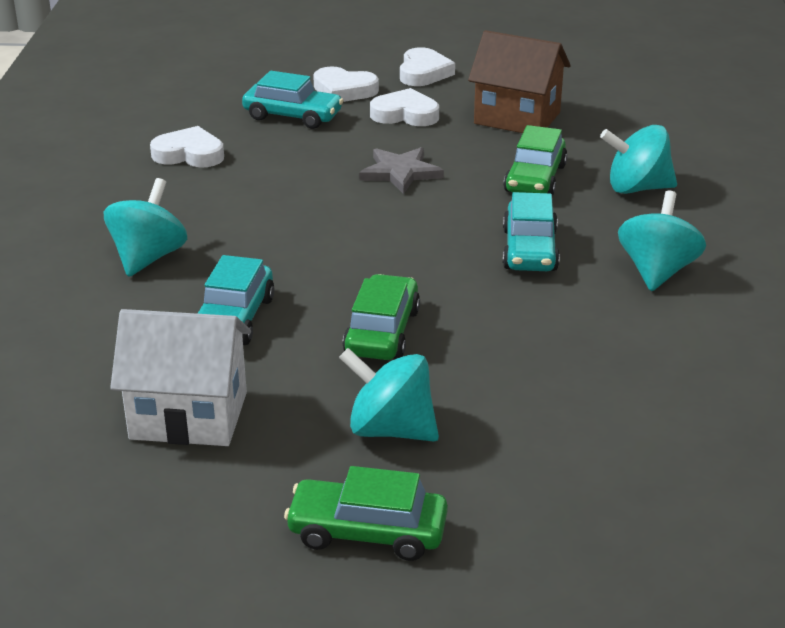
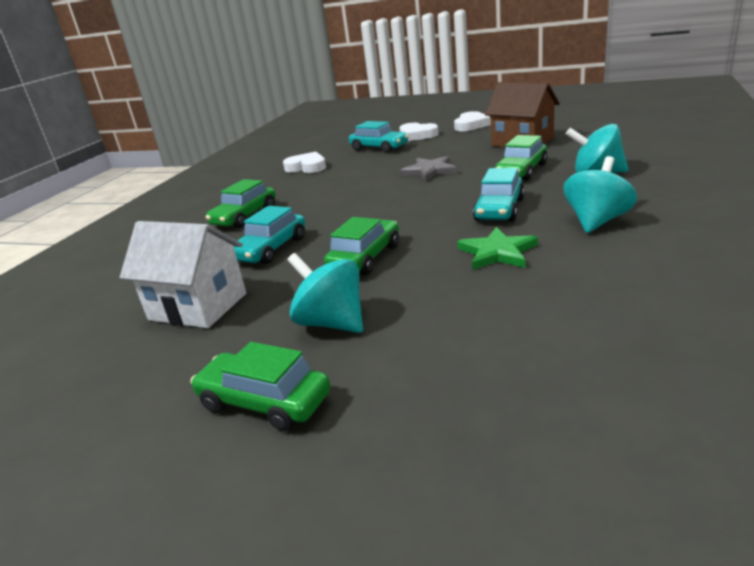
camera: 20 degrees right, 5 degrees down
(148, 258) = (245, 216): turquoise spinning top -> green car
(405, 114) = (449, 144): white heart -> none
(552, 321) = (497, 252): none -> green star

